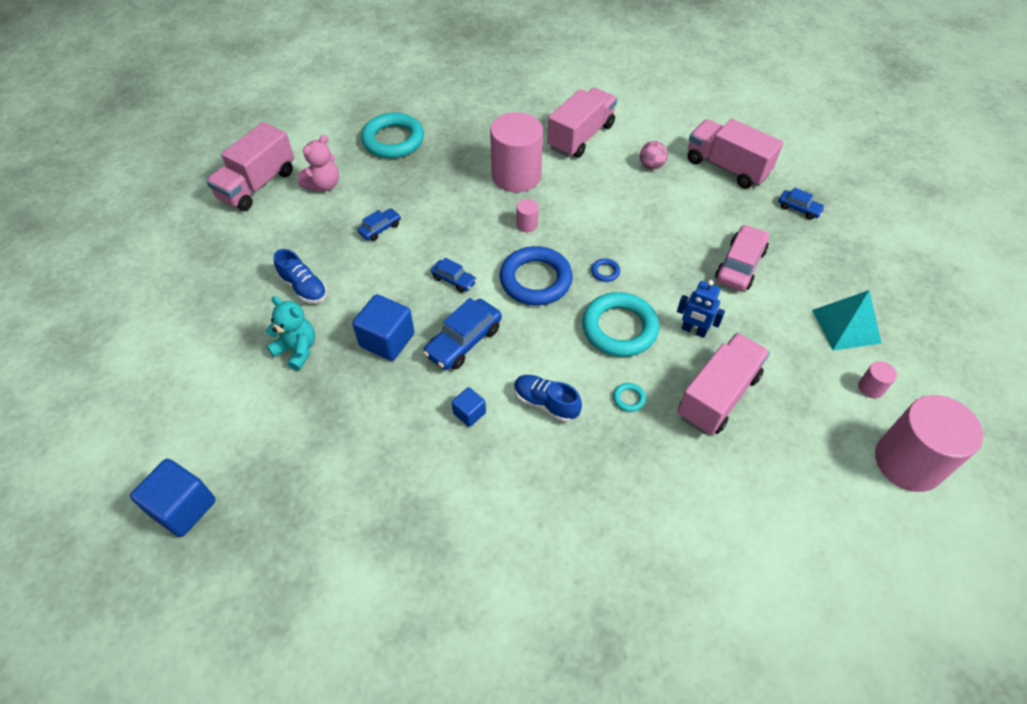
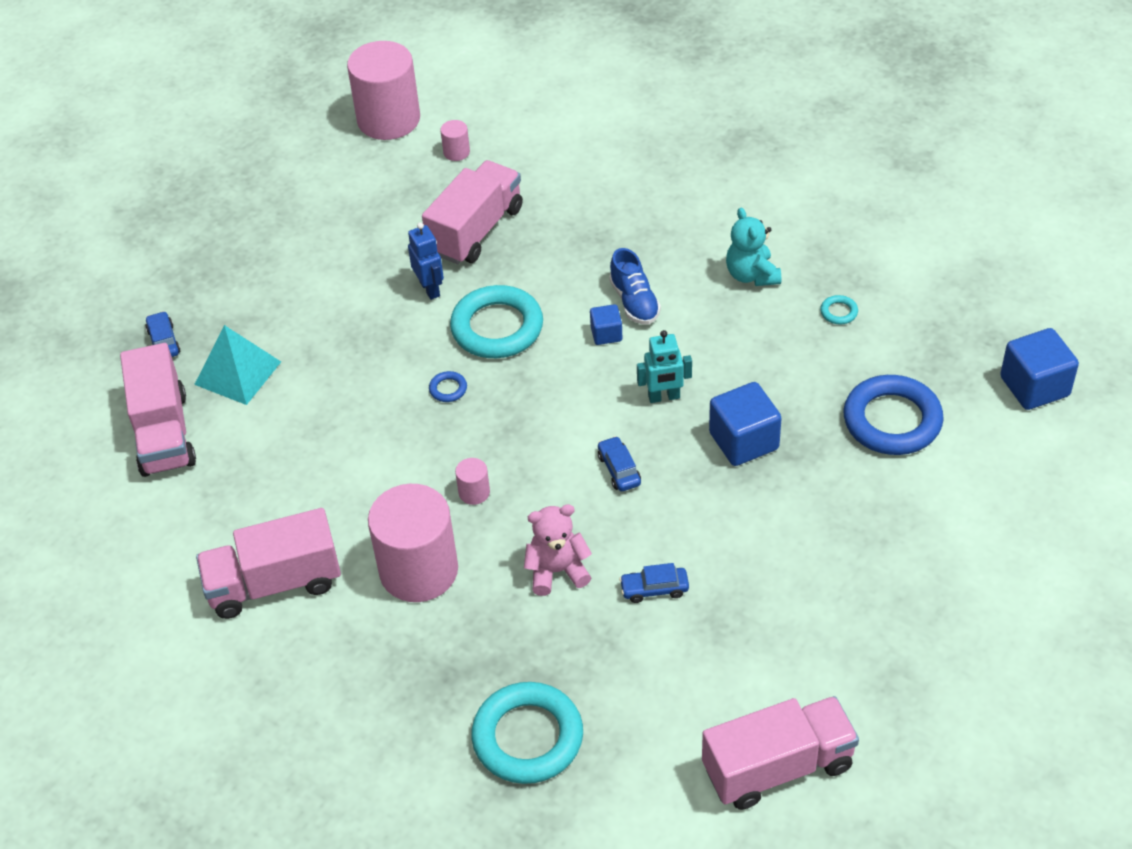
camera: 140 degrees left, 5 degrees down
(297, 350) = (849, 482): turquoise teddy bear -> turquoise teddy bear (752, 275)
(304, 288) = (800, 556): blue shoe -> none
(323, 185) = (683, 709): pink teddy bear -> pink teddy bear (557, 571)
(464, 341) = (664, 397): blue car -> turquoise robot
(469, 413) = (713, 330): blue cube -> blue cube (606, 334)
(535, 280) = (530, 420): blue ring -> blue ring (892, 420)
(629, 399) = (555, 267): turquoise ring -> turquoise ring (839, 312)
(651, 166) = (243, 486): pink ball -> none
(718, 396) = (476, 230): pink truck -> pink truck turned 135 degrees clockwise
(740, 265) = (306, 321): pink car -> none
(846, 326) = (291, 220): turquoise pyramid -> turquoise pyramid (238, 373)
(871, 387) = (342, 172): pink cylinder -> pink cylinder (456, 152)

